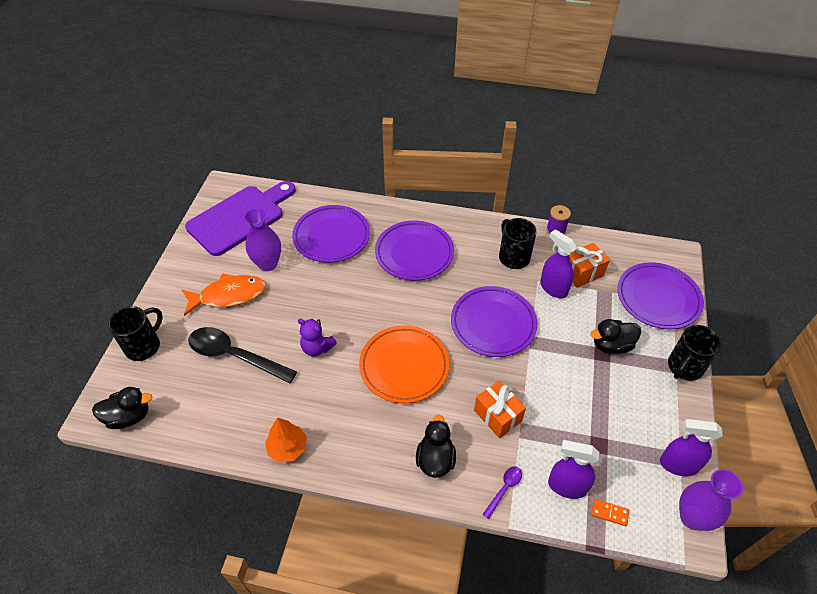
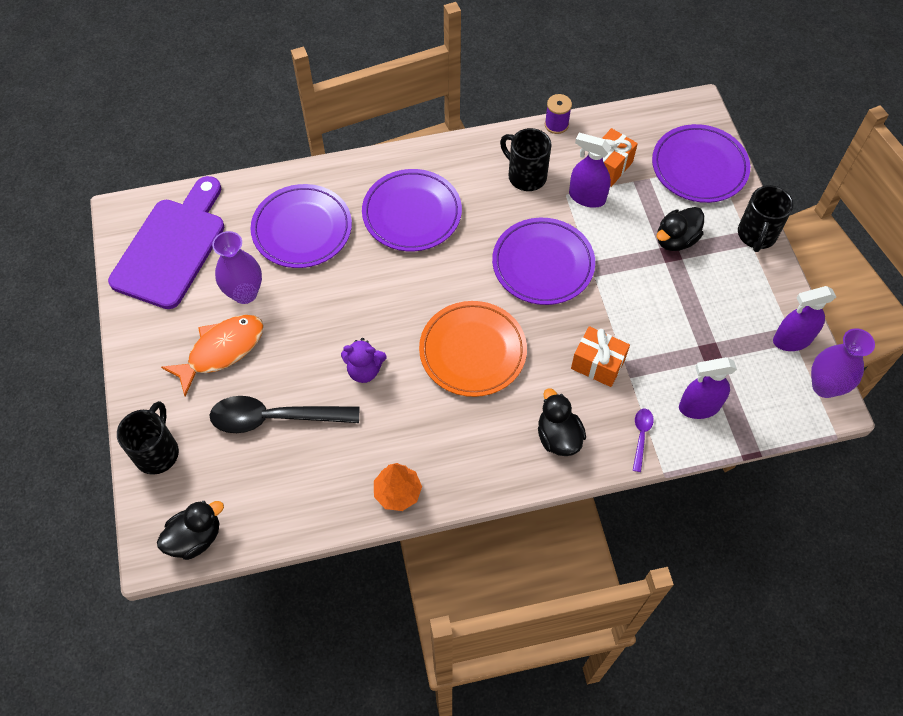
camera: 25 degrees left, 10 degrees up
(609, 513) = (749, 415): orange domino -> none

